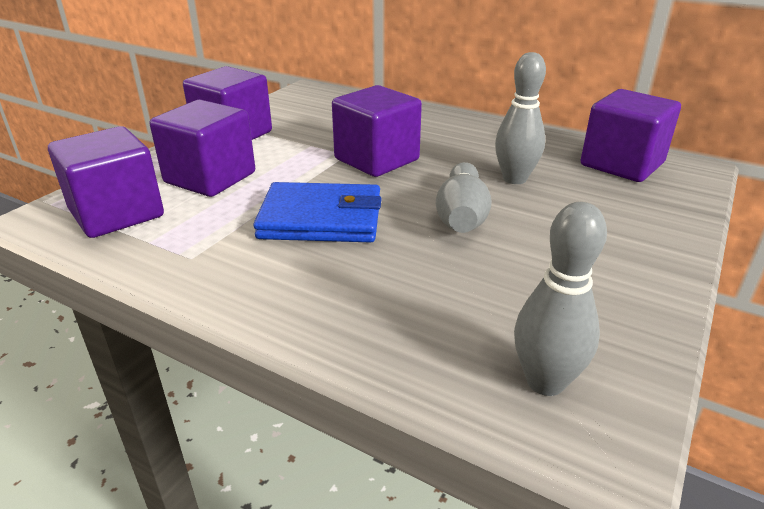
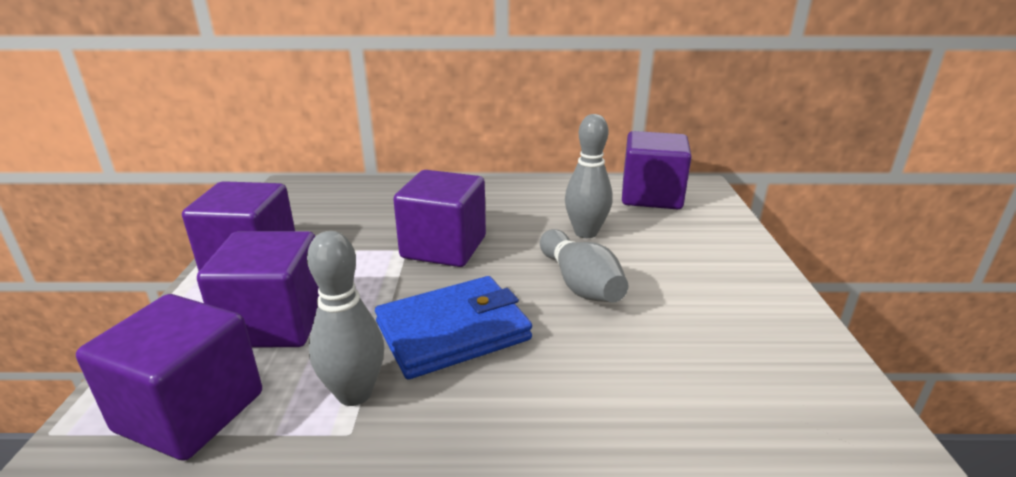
camera: 30 degrees left, 5 degrees down
(545, 381) = (801, 421): grey bowling pin -> grey bowling pin (354, 393)

